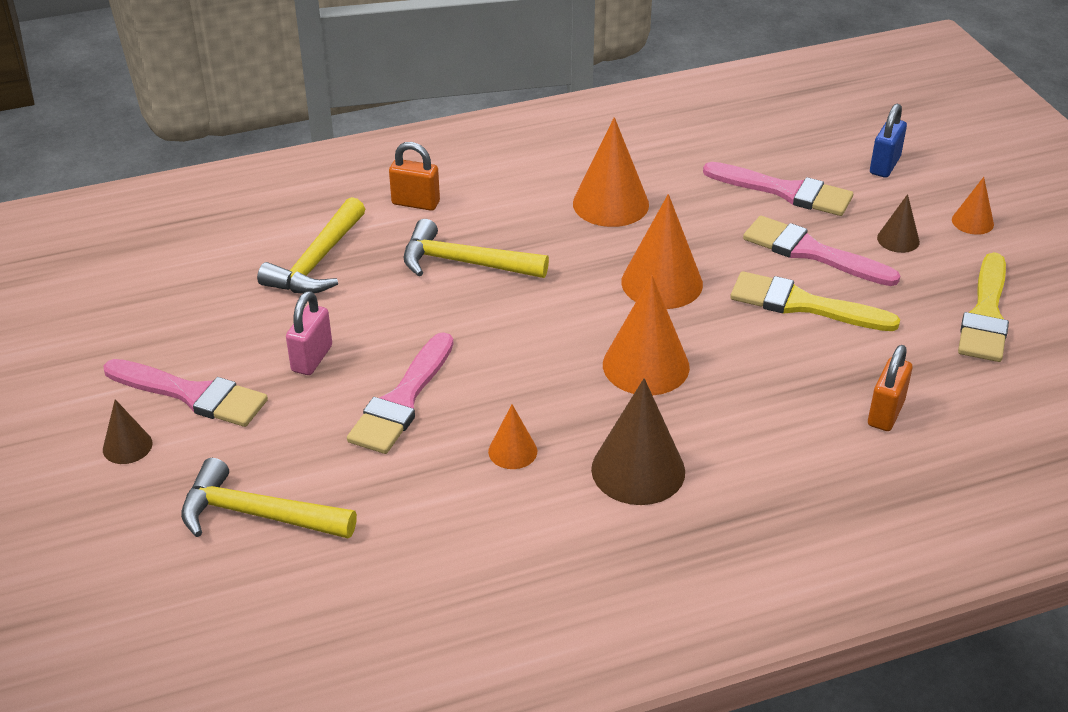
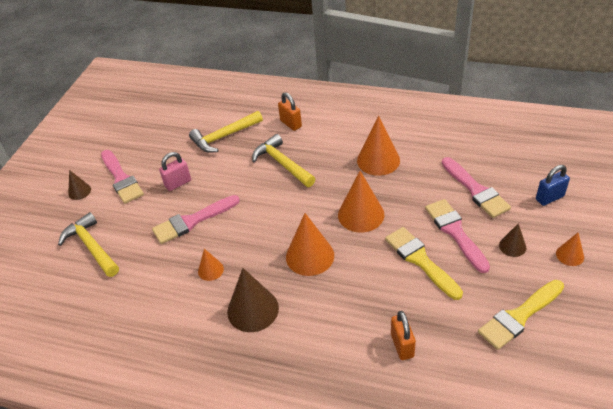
camera: 40 degrees right, 5 degrees up
(885, 413) = (402, 345): orange padlock -> orange padlock turned 75 degrees counterclockwise

